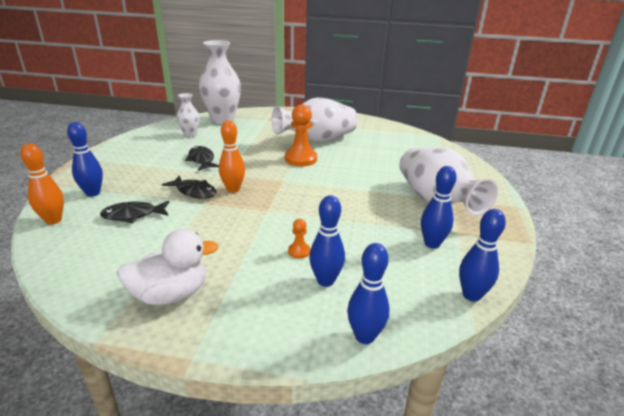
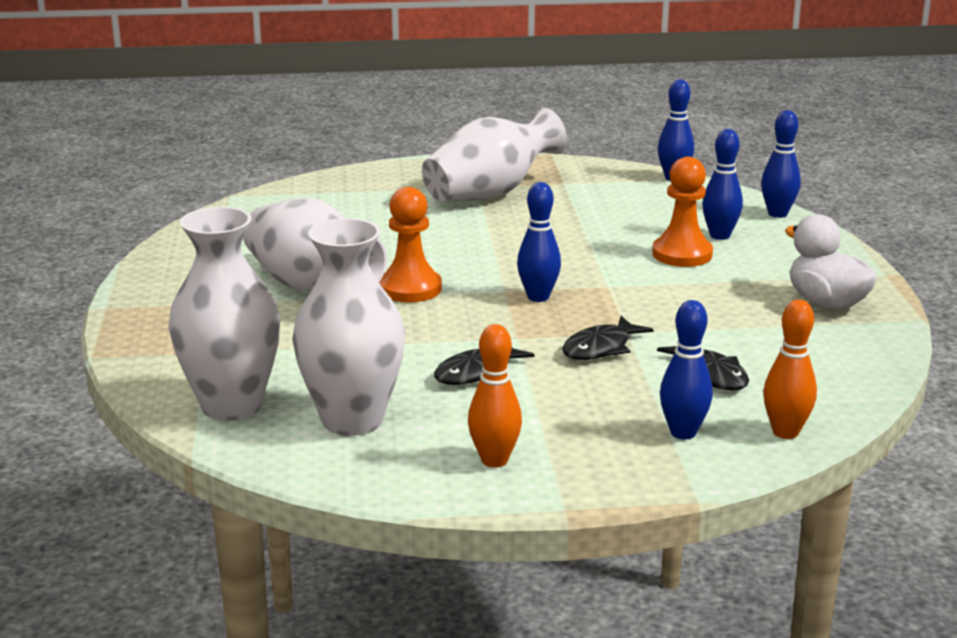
camera: 105 degrees left, 5 degrees down
(190, 135) = (352, 420): white vase -> white vase, size x1.99
(194, 192) = (601, 348): black fish -> black fish turned 150 degrees counterclockwise
(233, 189) = (566, 320): orange bowling pin -> orange bowling pin (494, 460)
(299, 251) = (682, 254): orange pawn -> orange pawn, size x2.08
(432, 244) = (598, 194): blue bowling pin -> blue bowling pin (538, 297)

